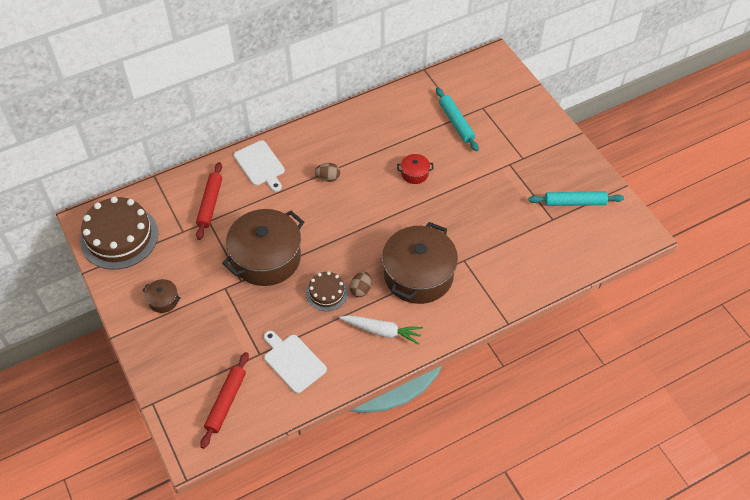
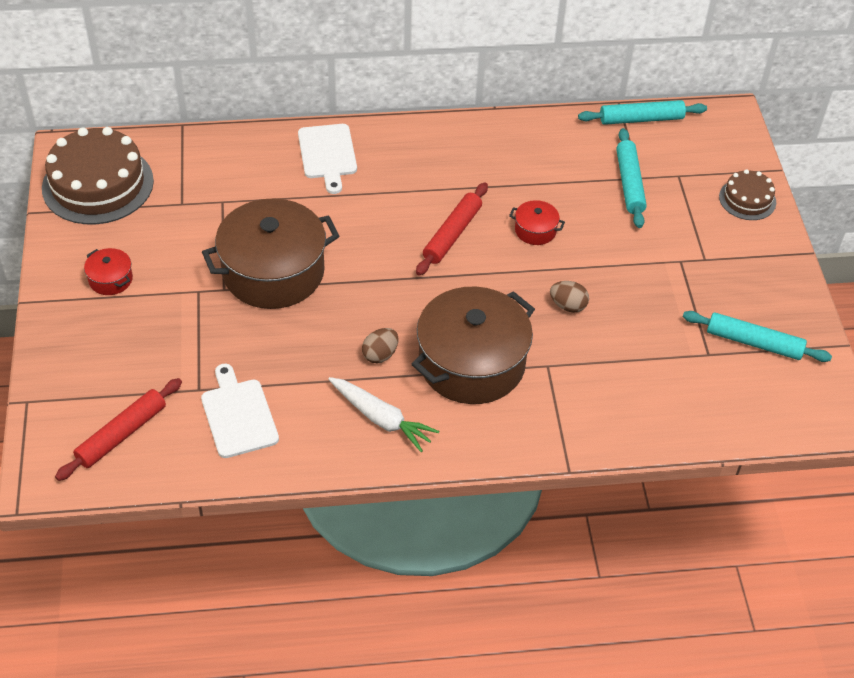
camera: 20 degrees right, 5 degrees down
(163, 300) = (110, 279): brown pot -> red pot
(210, 204) = (236, 181): red rolling pin -> red rolling pin (452, 234)
(326, 293) = (331, 343): brown cake -> brown cake (747, 199)
(328, 178) = (411, 198): brown egg -> brown egg (568, 306)
(443, 77) = (641, 119): none -> turquoise rolling pin

